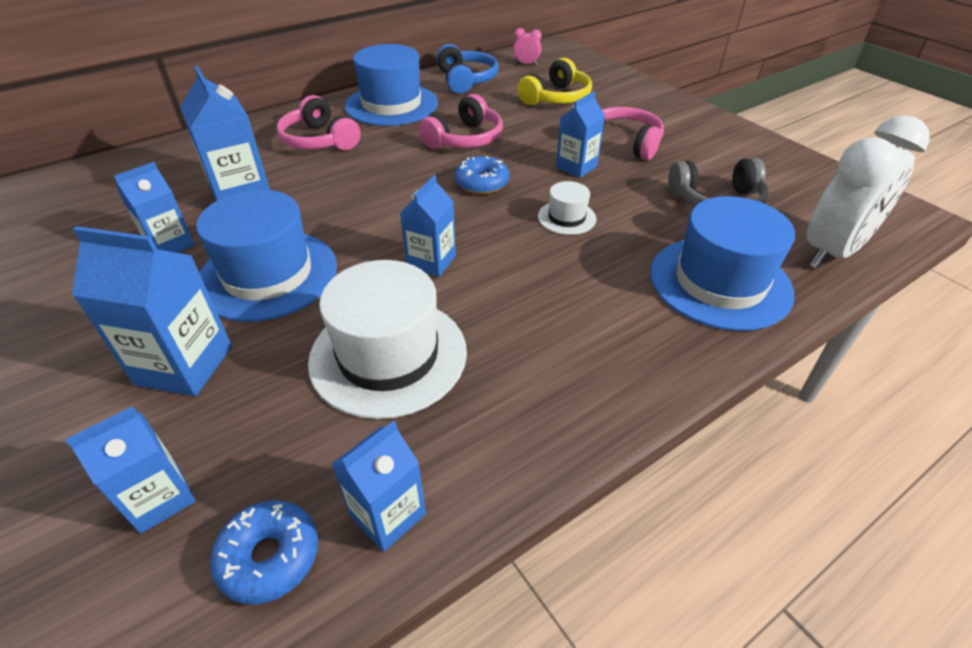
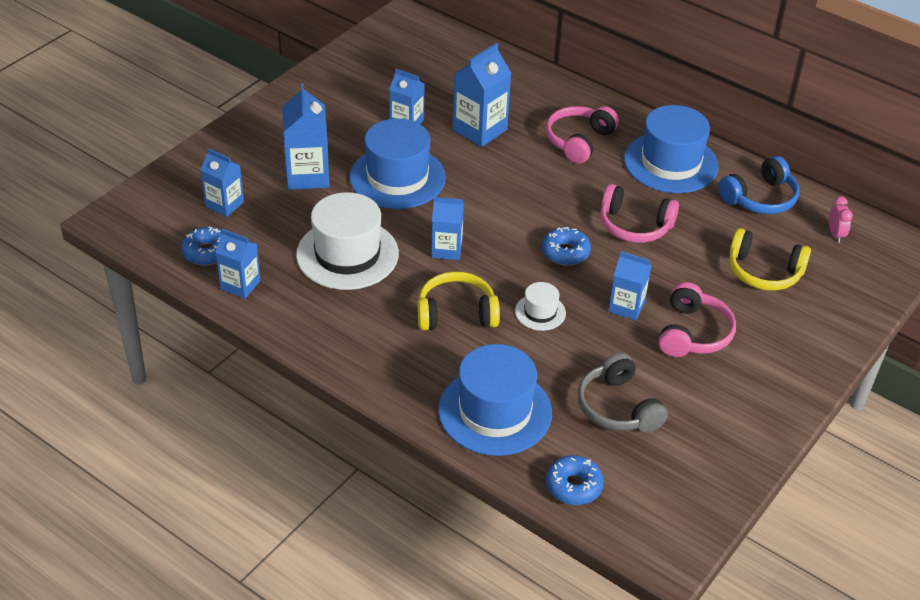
camera: 70 degrees right, 0 degrees up
(548, 277) = (456, 313): none -> yellow headphones
(832, 252) = (573, 486): white clock -> blue donut

